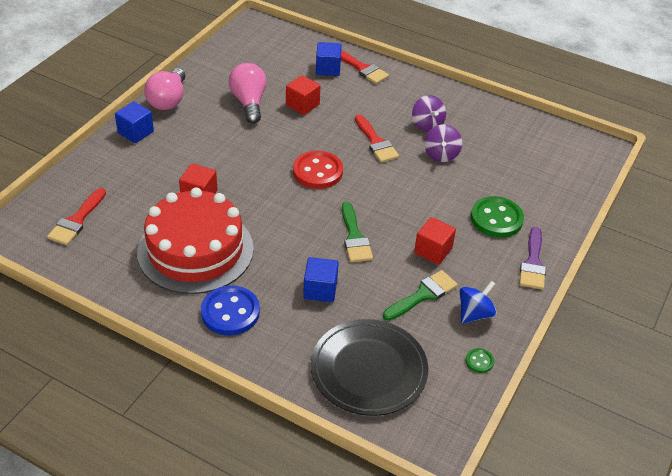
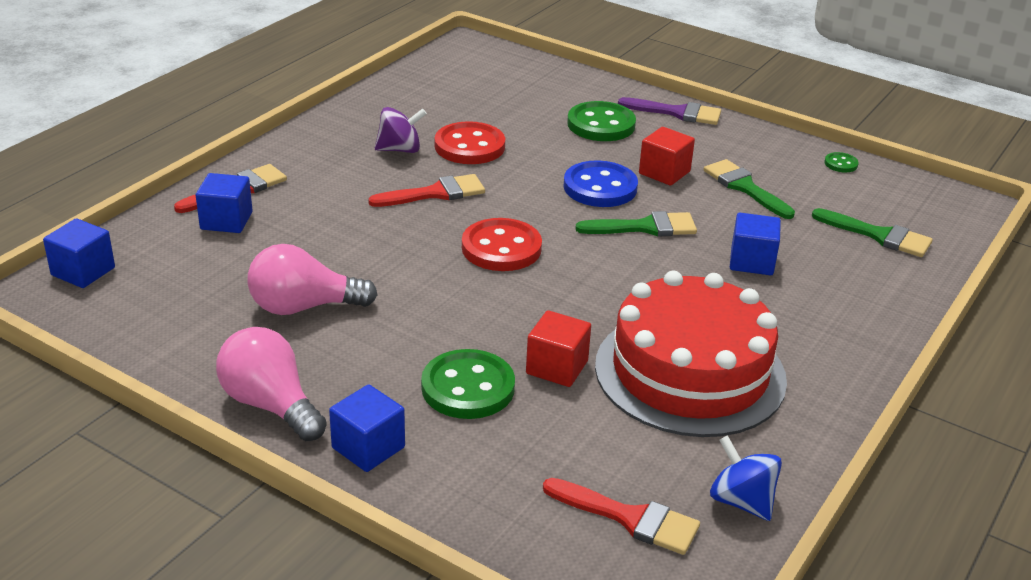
camera: 85 degrees left, 10 degrees down
(168, 100) = (270, 405): pink light bulb -> pink light bulb turned 150 degrees counterclockwise
(181, 162) = (468, 387): none -> green button
(230, 312) = (813, 340): blue button -> blue button (600, 187)
(273, 32) = (83, 271): none -> blue cube
(302, 105) = (325, 252): red cube -> none
(369, 370) = (879, 235): black plate -> green brush
(441, 154) = (469, 146): purple spinning top -> red button
(475, 314) = (768, 158): blue spinning top -> blue spinning top (741, 501)

